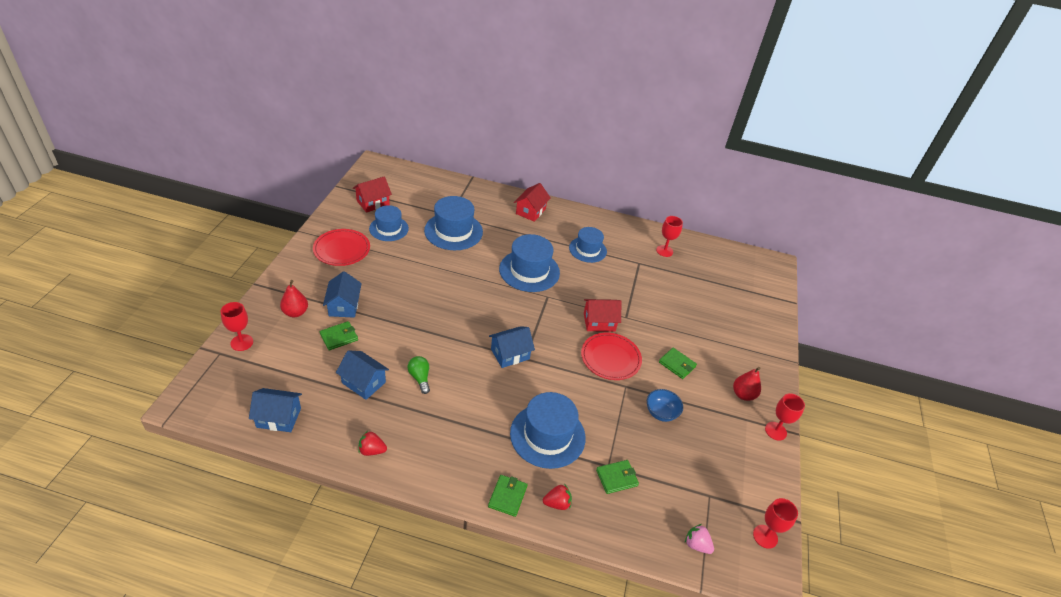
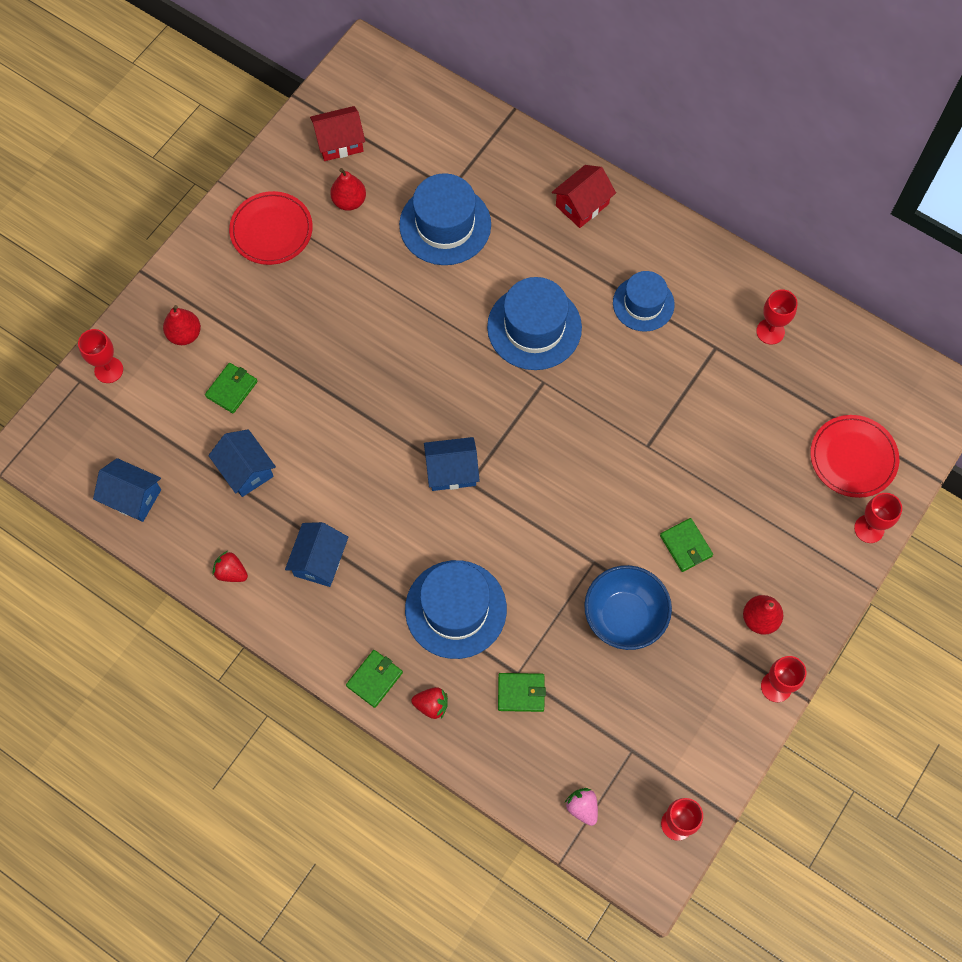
camera: 25 degrees right, 25 degrees up
(339, 337) = (232, 389): green wallet -> green wallet turned 45 degrees counterclockwise
(344, 306) = (250, 337): blue house -> blue house (319, 560)
(389, 228) = (349, 201): blue hat -> red pear
(420, 378) = (319, 480): green light bulb -> none
(599, 322) = (602, 446): red house -> none
(610, 358) = (592, 511): red plate -> red plate (853, 458)
(661, 413) = (624, 616): blue bowl -> blue bowl, size x1.66
(774, 333) = (869, 529): none -> red goblet

